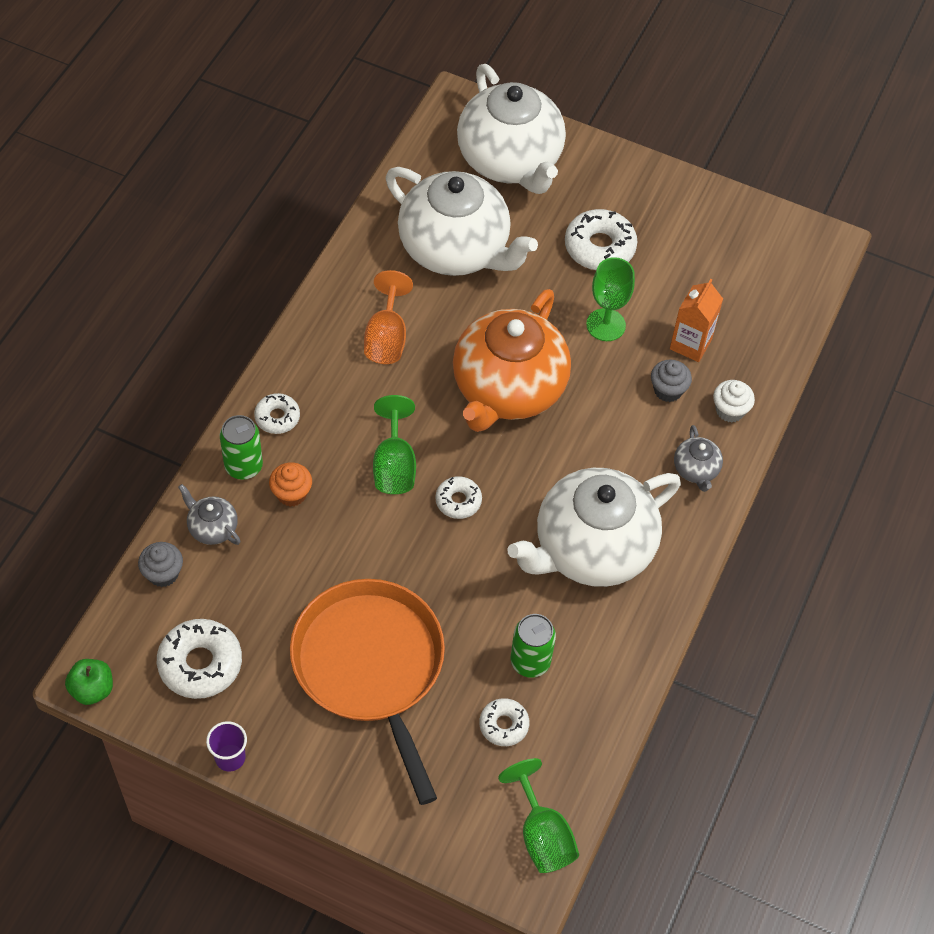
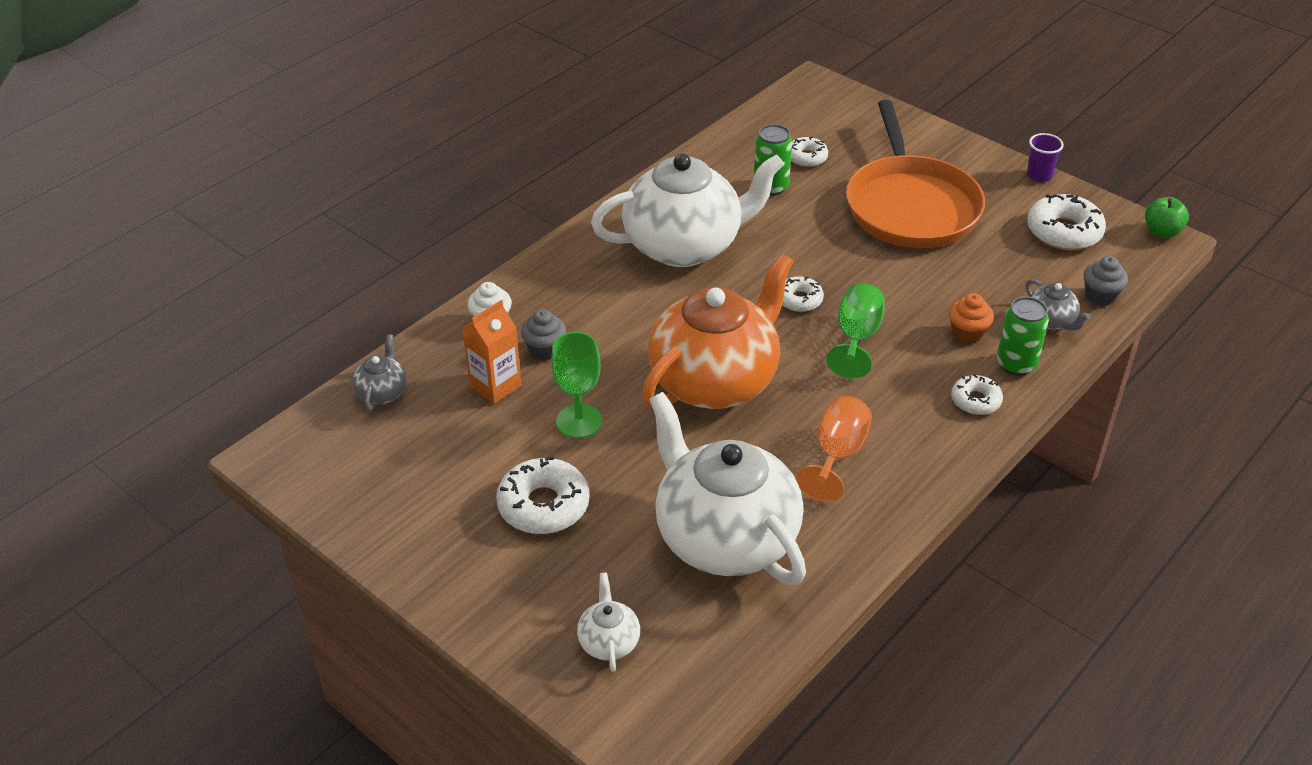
camera: 160 degrees left, 15 degrees down
(510, 161) = (609, 641): white teapot -> white teapot, size x0.41
(542, 835) = (797, 102): green goblet -> none
(696, 470) = (555, 283): grey teapot -> grey teapot (382, 392)

